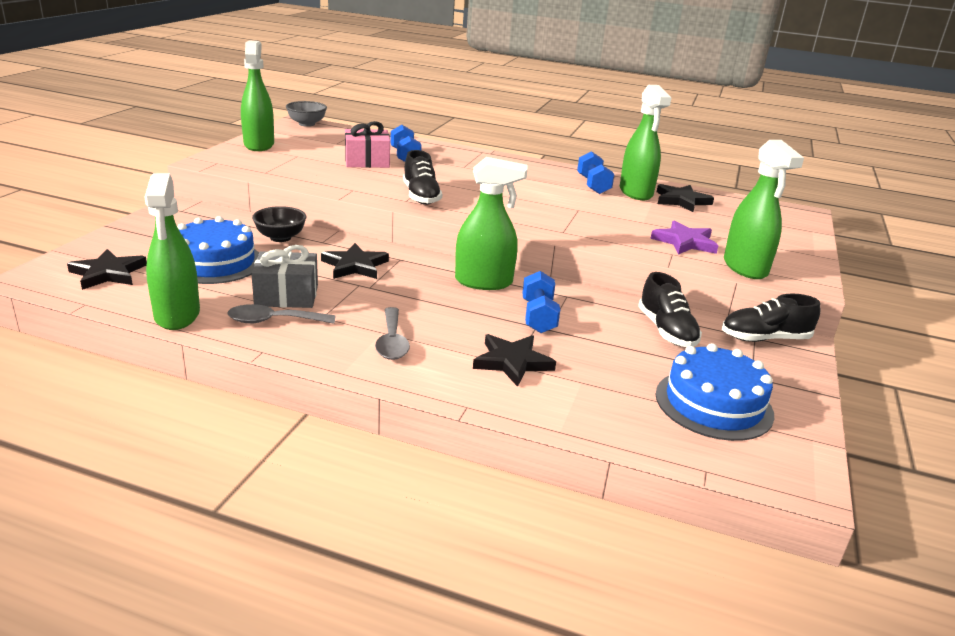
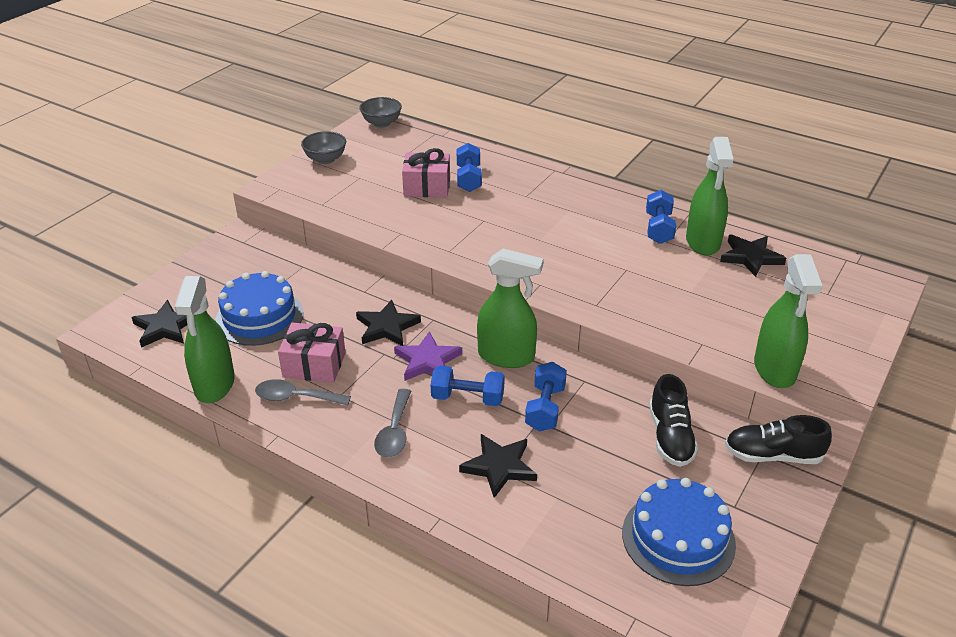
camera: 15 degrees right, 10 degrees up
(259, 145) = (325, 159): green spray bottle -> grey bowl
(280, 237) = (326, 284): black bowl -> none
(286, 295) = (314, 365): grey gift -> pink gift
(421, 196) = (466, 245): black shoe -> none
(458, 313) = (467, 398): none -> blue dumbbell
(685, 242) = (724, 326): purple star -> purple star (427, 361)

